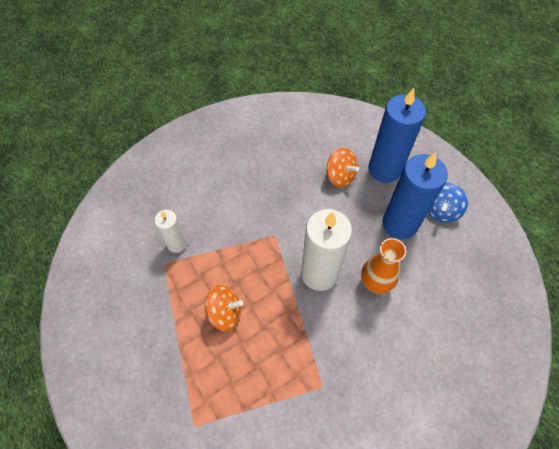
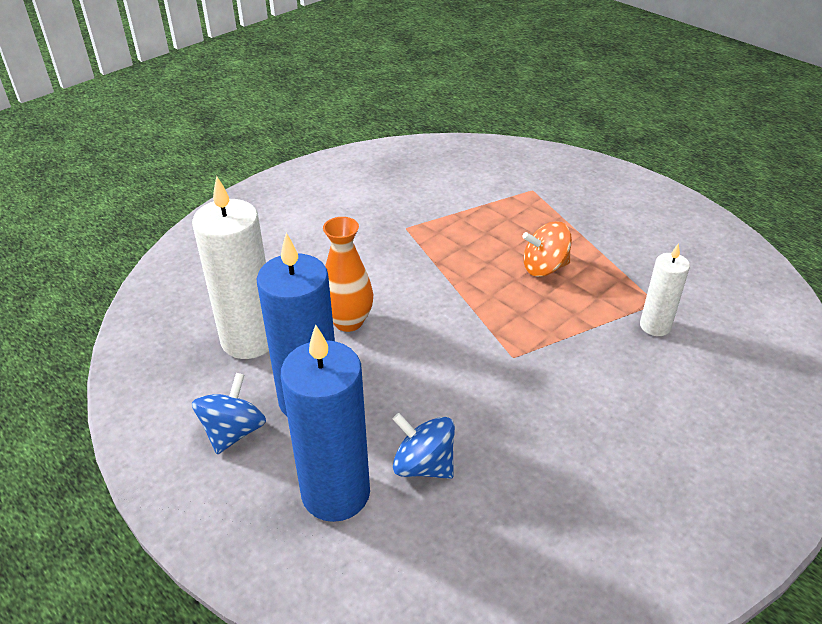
camera: 170 degrees right, 20 degrees down
(319, 273) = (431, 321): white candle -> white candle (249, 340)
(340, 176) = (423, 465): orange spinning top -> blue spinning top

